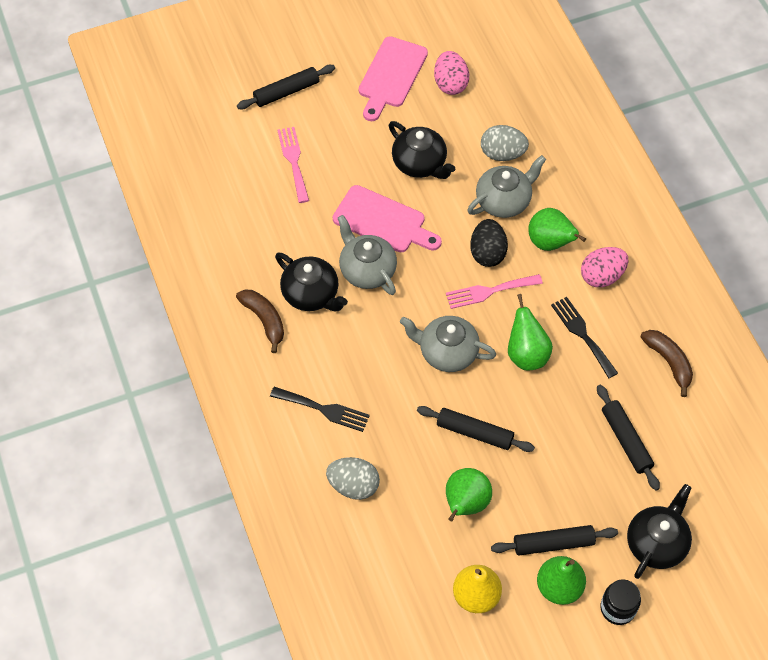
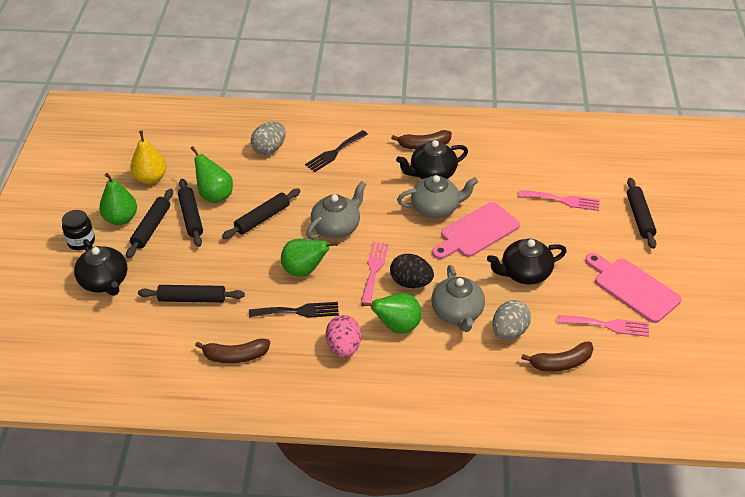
camera: 115 degrees right, 15 degrees down
(450, 84) = (607, 325): pink egg -> pink fork
(513, 510) = (191, 217): none -> black rolling pin
(516, 106) = (561, 363): none -> brown banana

